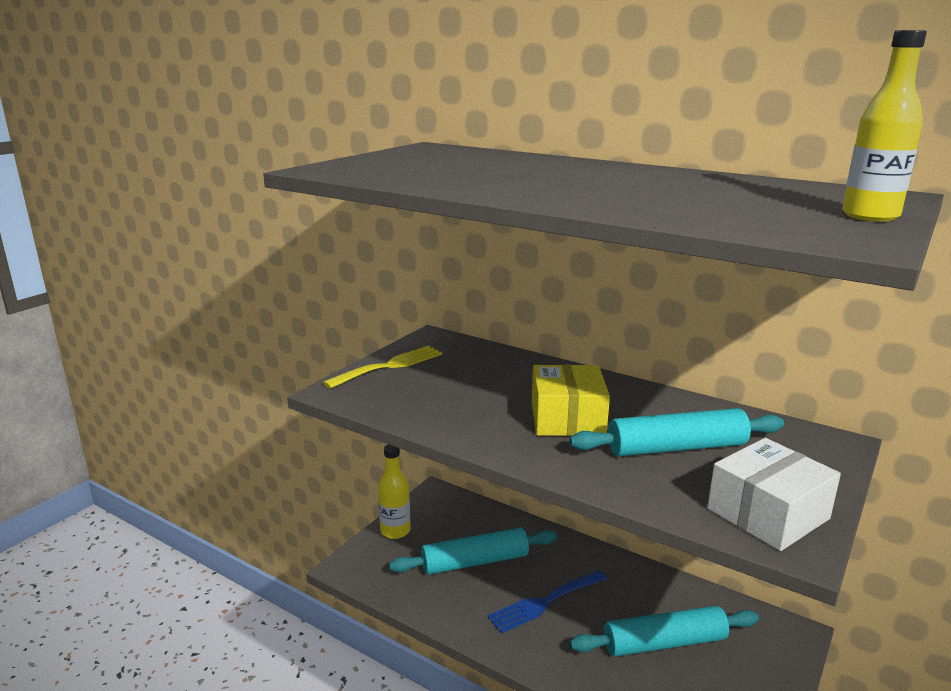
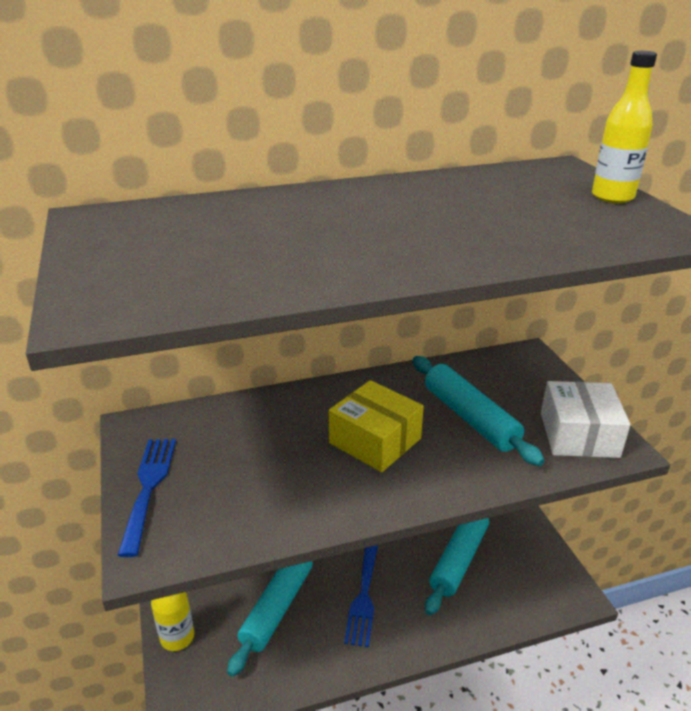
camera: 50 degrees left, 10 degrees up
(389, 366) = (148, 487): yellow fork -> blue fork
(677, 448) = (470, 418): turquoise rolling pin -> turquoise rolling pin turned 60 degrees counterclockwise

